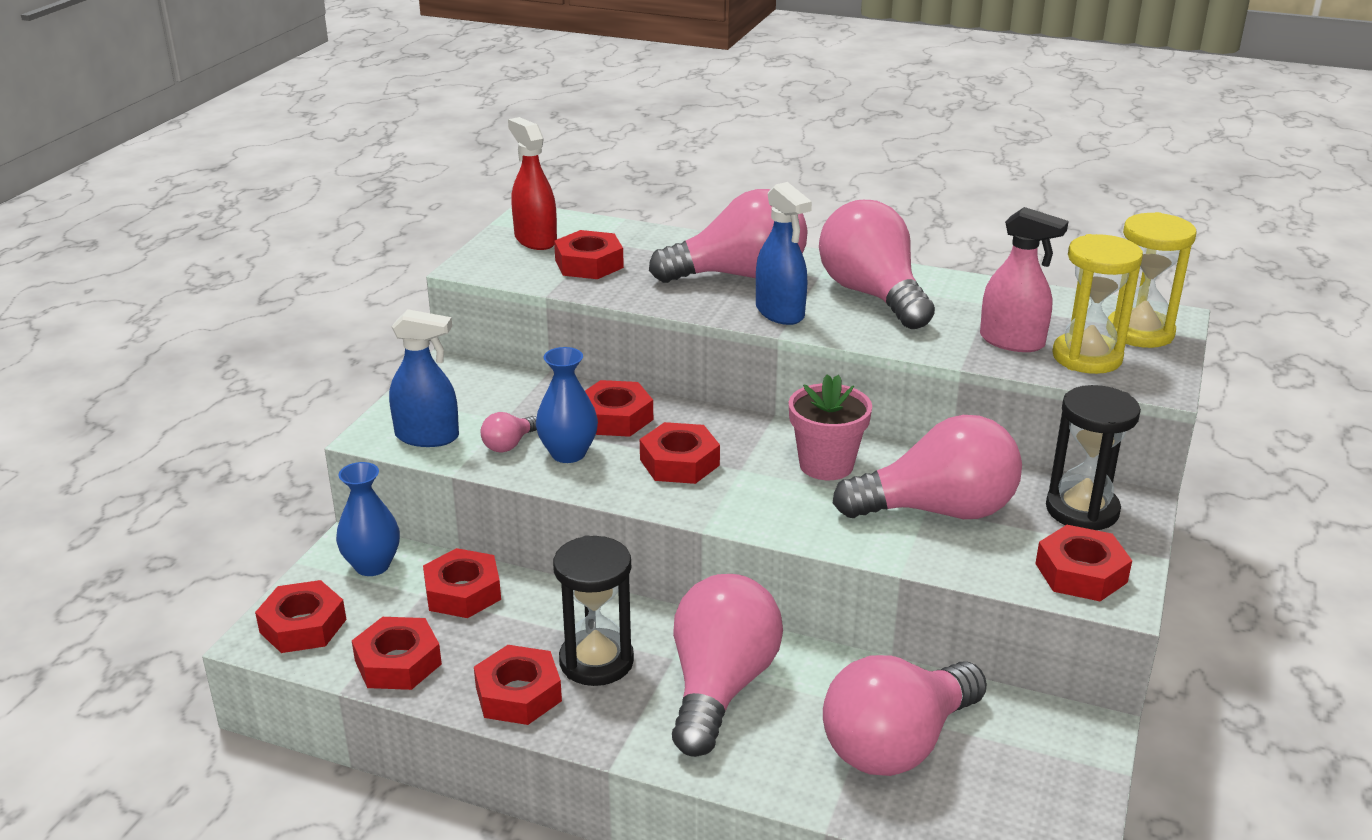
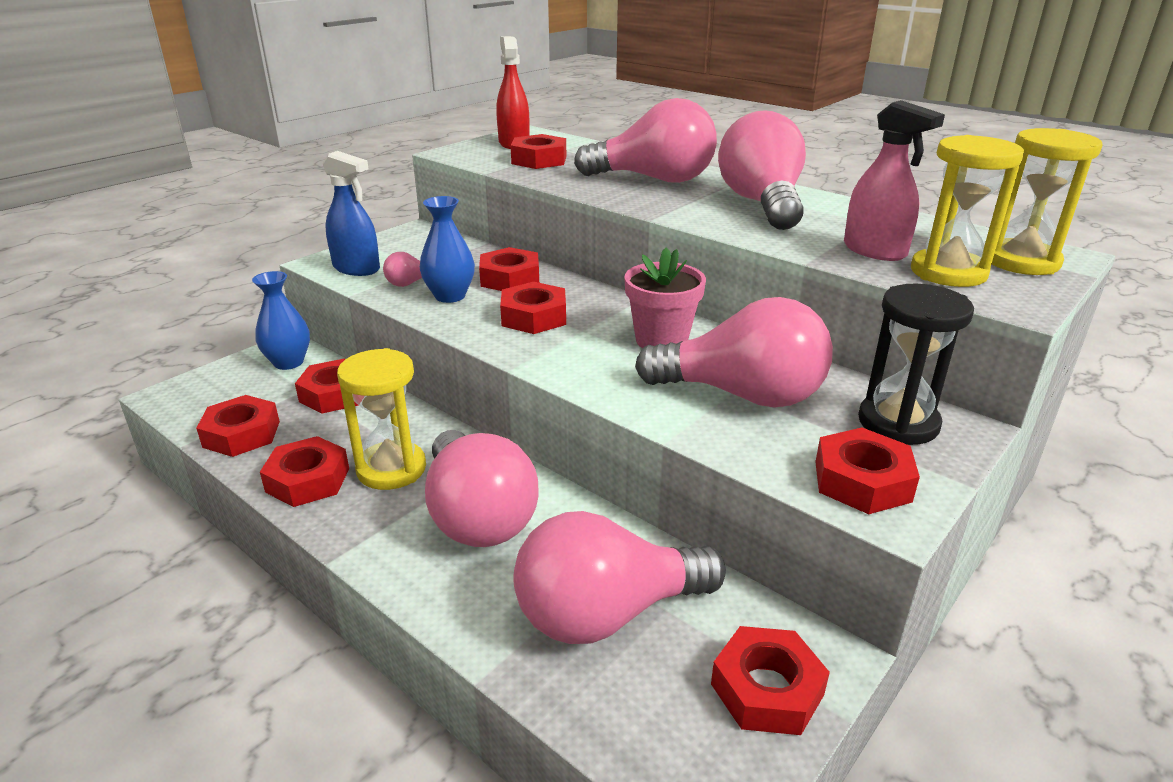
camera: 20 degrees right, 0 degrees up
(303, 625) = (202, 393): red nut -> red nut (767, 689)
(596, 661) = (391, 469): black hourglass -> yellow hourglass
(720, 687) = (478, 516): pink light bulb -> pink light bulb turned 120 degrees clockwise
(780, 312) = (666, 205): blue spray bottle -> none

